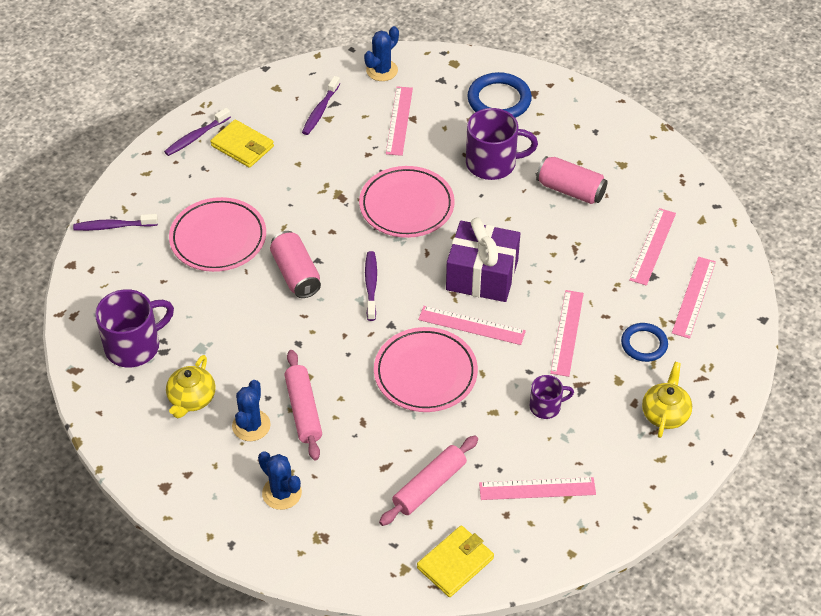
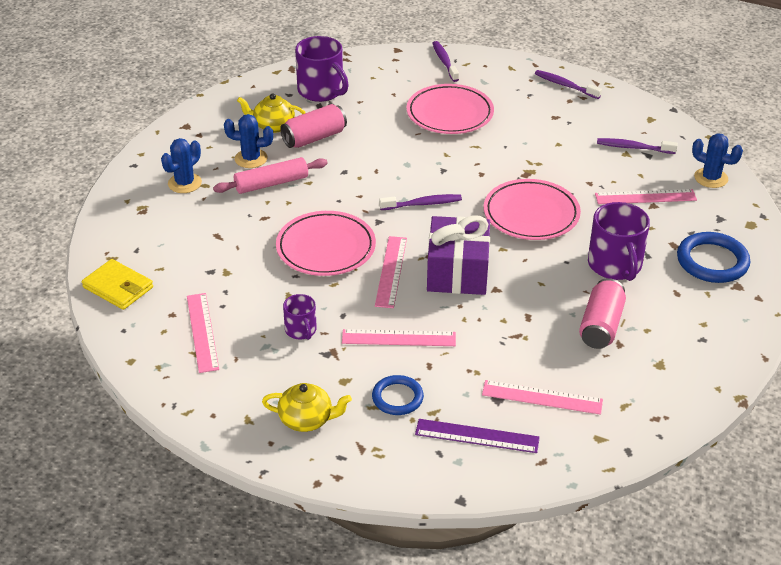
camera: 80 degrees right, 10 degrees down
(242, 146) = (565, 111): yellow wallet -> none
(296, 274) = (423, 160): pink can -> pink can (314, 138)
(429, 486) = (199, 264): pink rolling pin -> none
(694, 297) = (477, 436): pink ruler -> purple ruler

